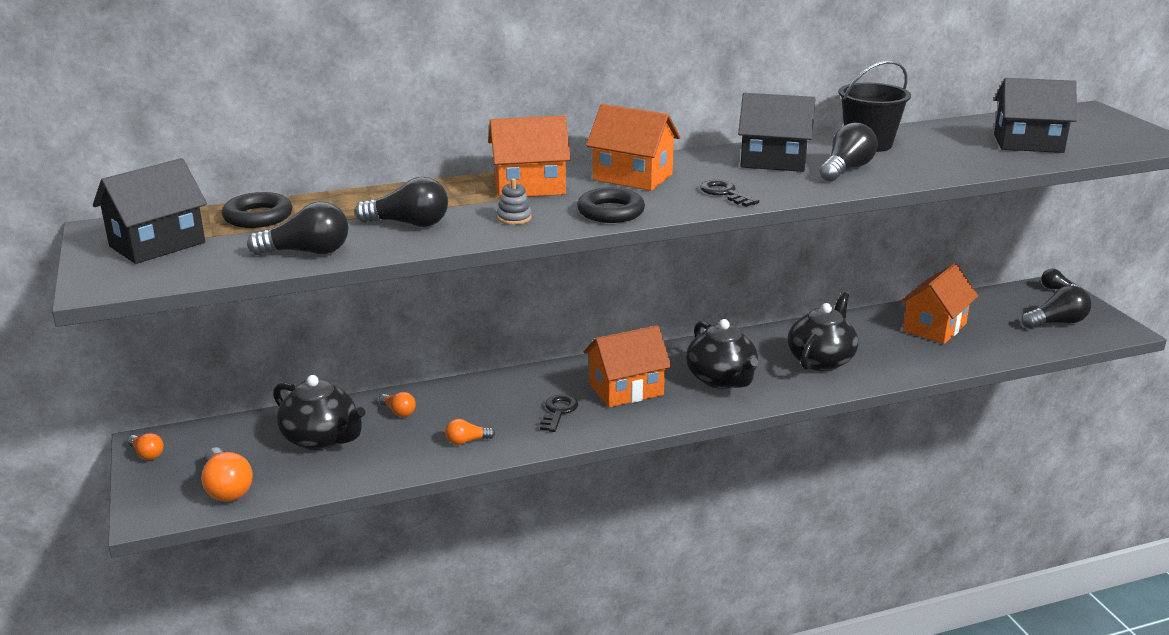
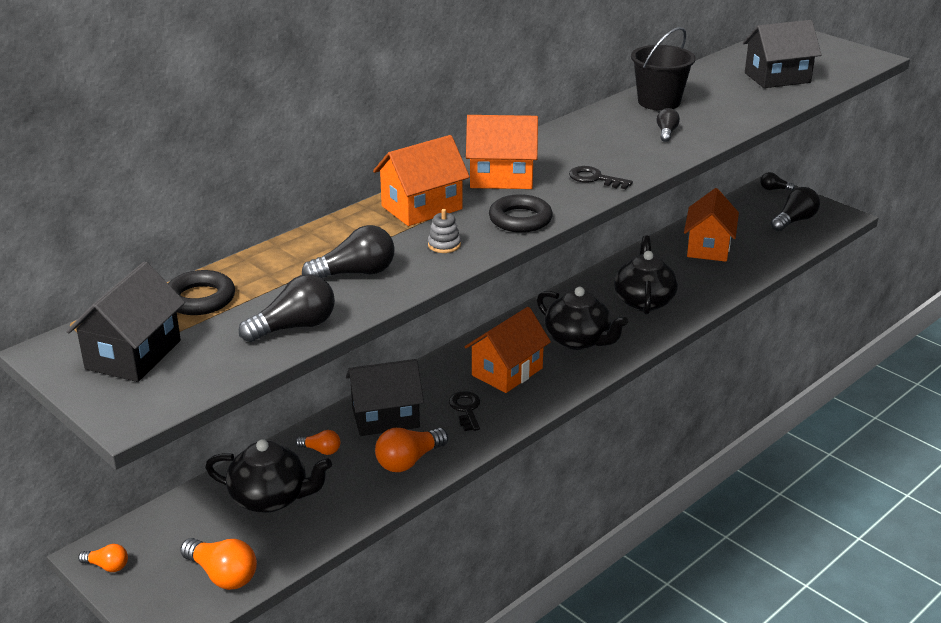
camera: 25 degrees left, 5 degrees up
(467, 441) = (409, 461): orange light bulb -> orange light bulb, size x1.75
(773, 161) = (601, 136): black house -> black house (385, 417)
(846, 169) = (666, 133): black light bulb -> black light bulb, size x0.57

